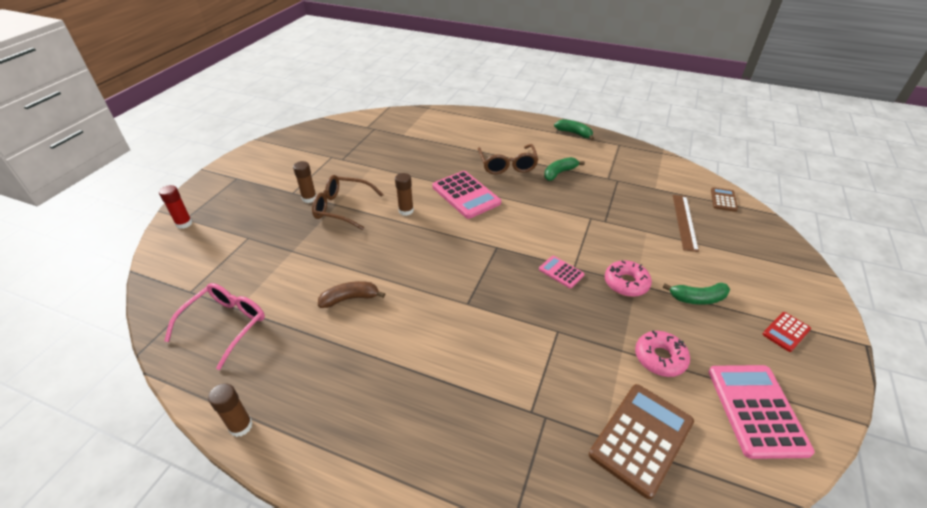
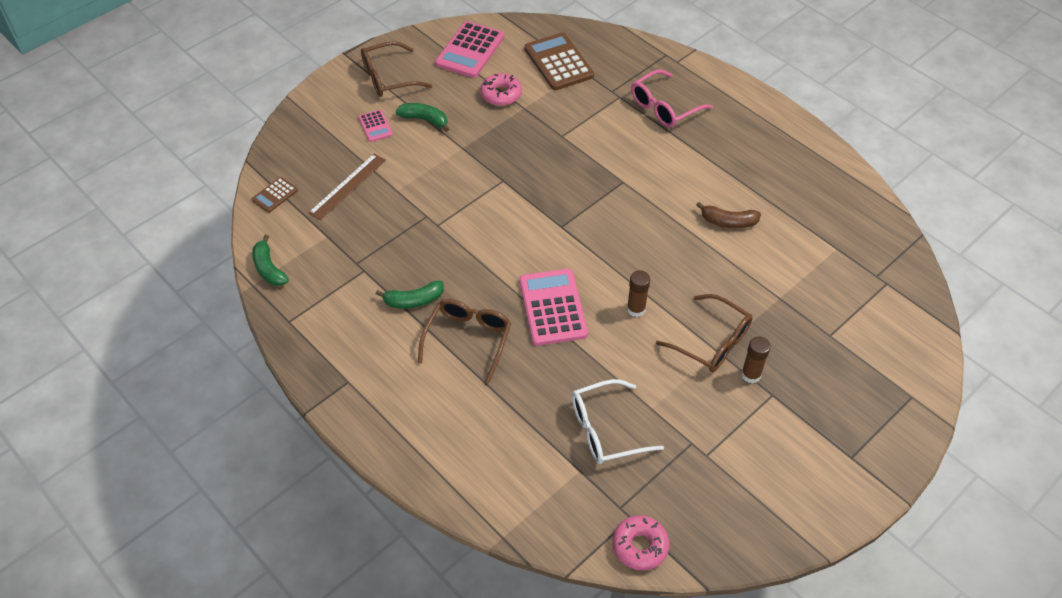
camera: 155 degrees left, 10 degrees up
(184, 223) = (912, 387): red glue stick -> none
(226, 325) = (846, 235): pink glasses -> pink glasses (664, 107)
(241, 426) = (828, 153): brown glue stick -> none
(396, 151) = (605, 430): none -> white glasses
(561, 272) = (519, 180): pink calculator -> pink calculator (375, 126)
(574, 133) = (325, 368): green banana -> green banana (269, 268)
(626, 283) = (470, 151): pink donut -> pink donut (640, 546)
(641, 438) = (558, 62): brown calculator -> brown calculator turned 90 degrees clockwise
(786, 332) = (388, 78): red calculator -> brown glasses

